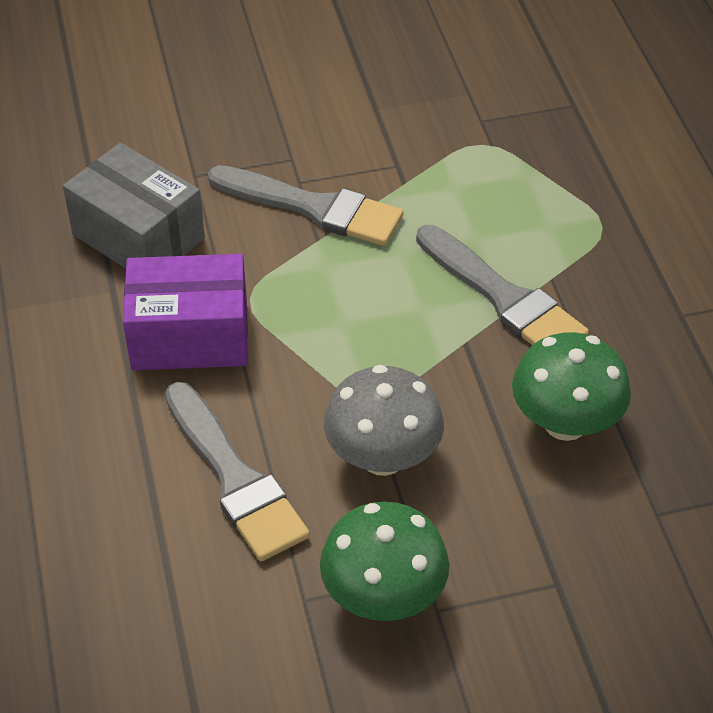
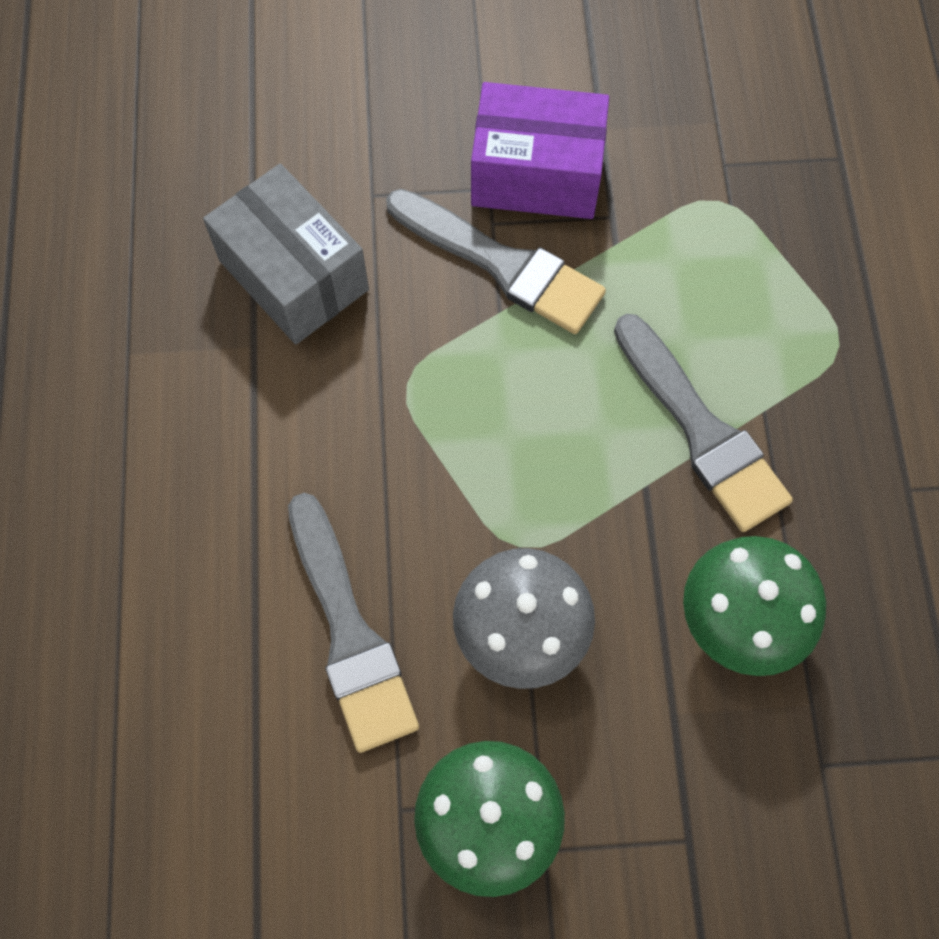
camera: 10 degrees right, 20 degrees up
(190, 336) = (330, 426): purple box -> purple box (536, 174)

